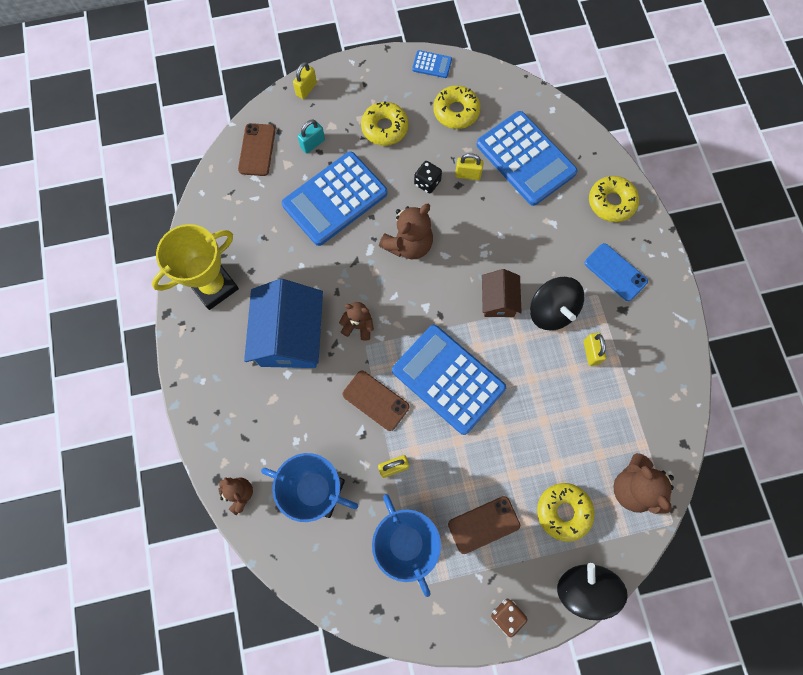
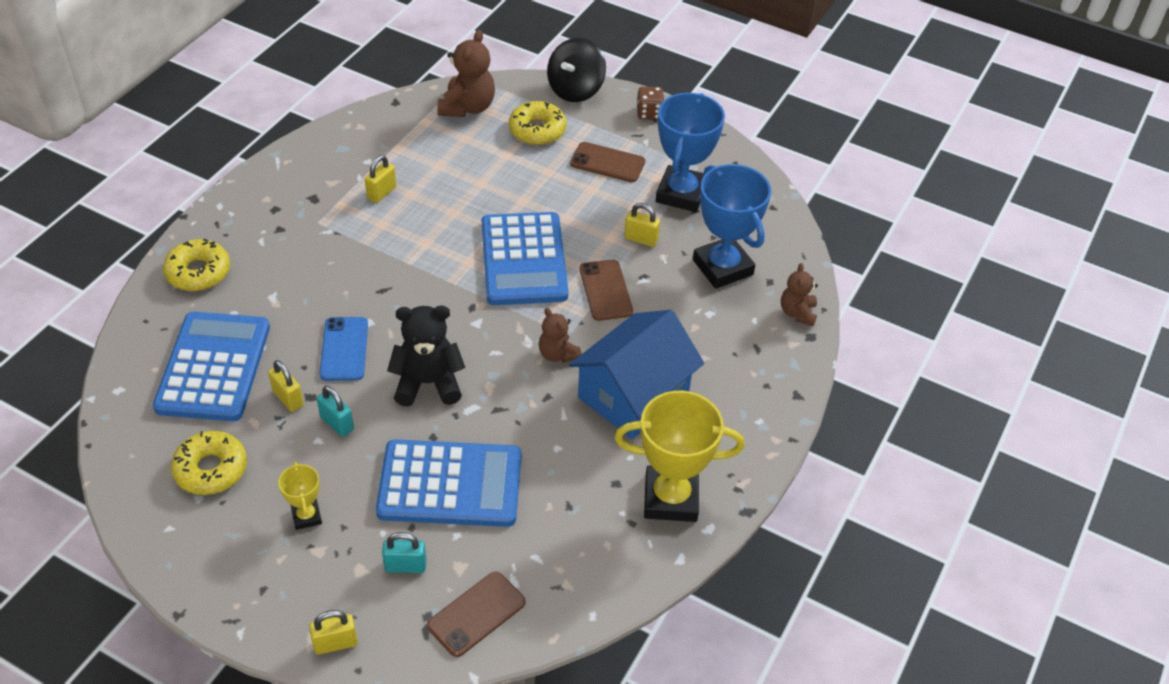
camera: 140 degrees left, 25 degrees down
(384, 128) = (306, 516): yellow donut -> yellow trophy
(408, 244) = (428, 383): brown teddy bear -> black teddy bear
(427, 183) = (337, 423): black dice -> turquoise padlock
(432, 65) = (161, 545): blue calculator -> none
(498, 300) = (406, 279): brown house -> none
(551, 311) = (372, 239): black spinning top -> none
(615, 272) = (279, 224): blue phone -> blue phone (344, 349)

